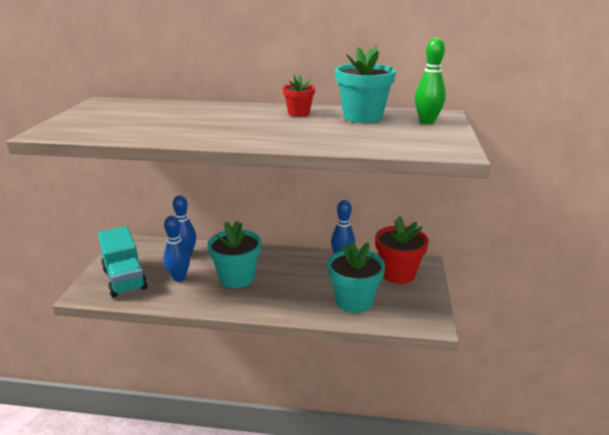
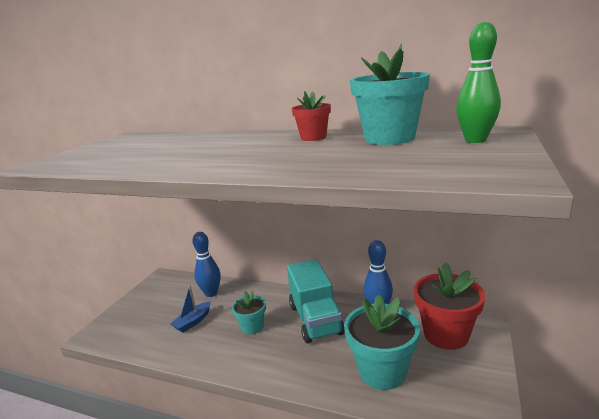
camera: 15 degrees right, 5 degrees down
(125, 279) = (140, 319): turquoise truck -> turquoise truck (315, 319)
(179, 277) = (193, 322): blue bowling pin -> blue boat
(237, 278) = (252, 327): turquoise flower pot -> turquoise flower pot, size x0.56

